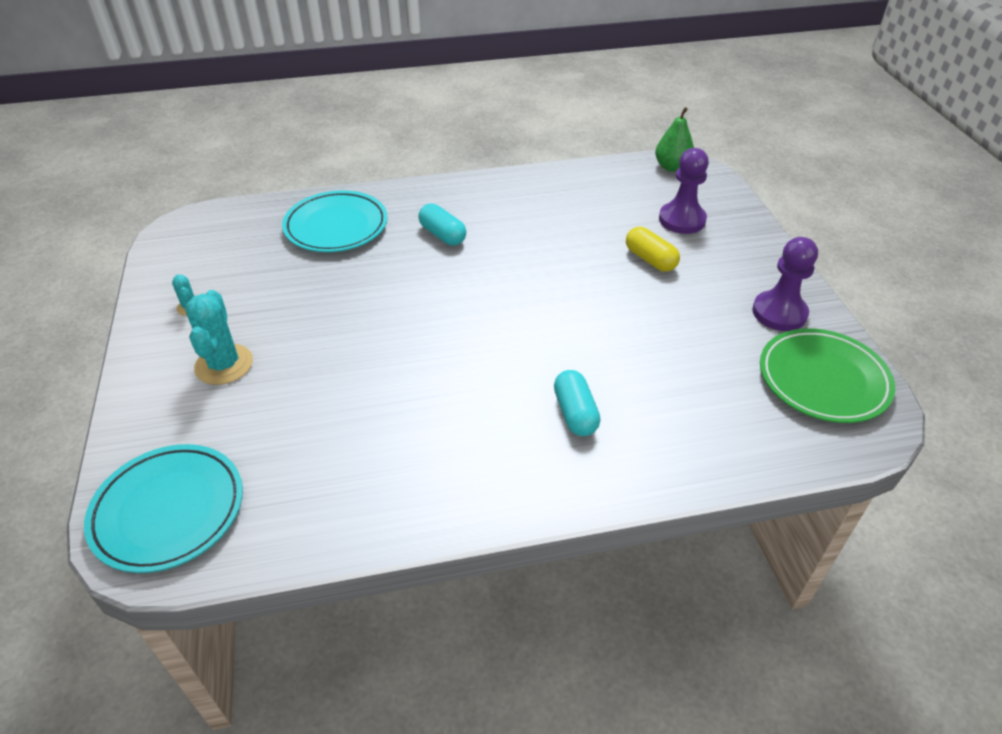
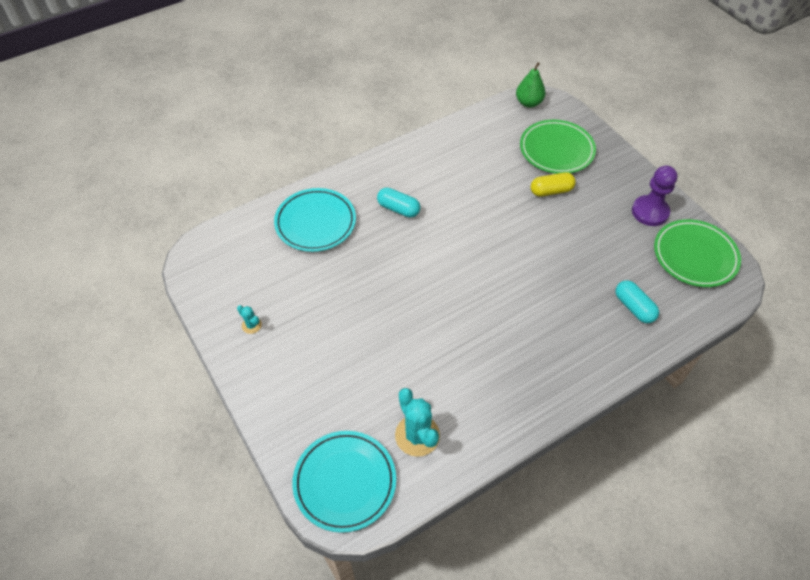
camera: 20 degrees left, 10 degrees up
(224, 364) = (309, 364): turquoise cactus -> turquoise cactus (417, 435)
(575, 413) = (560, 327): turquoise capsule -> turquoise capsule (634, 307)
(650, 259) = (551, 191): yellow capsule -> yellow capsule turned 45 degrees counterclockwise
(682, 220) = (556, 150): purple pawn -> green plate

